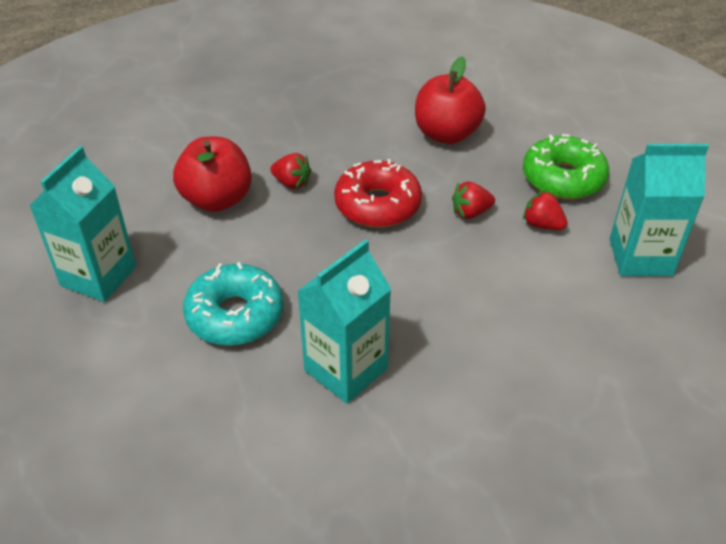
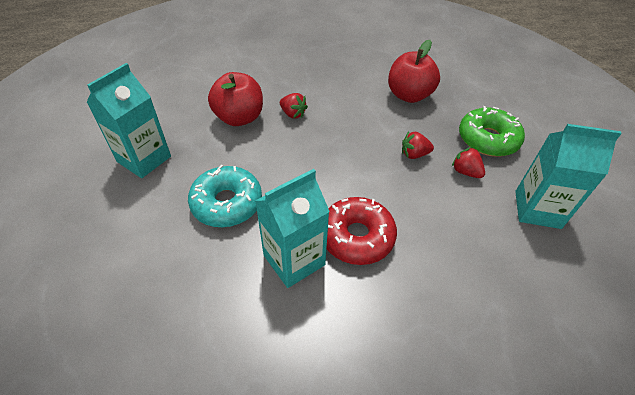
camera: 10 degrees right, 5 degrees up
(377, 205) = (348, 138): red donut -> red donut (357, 237)

